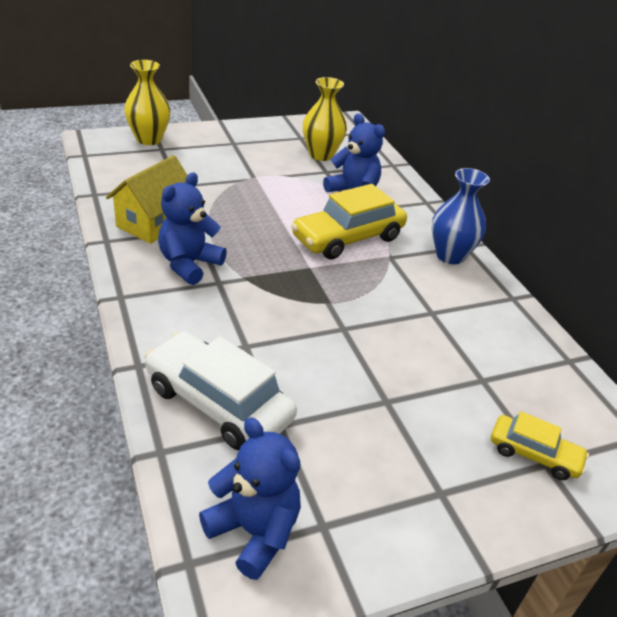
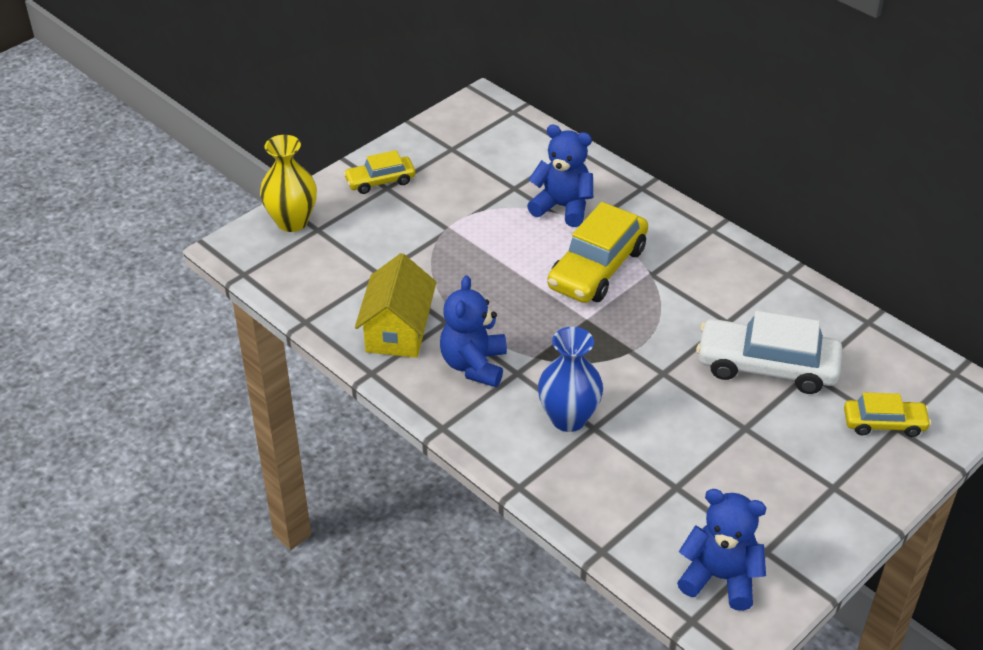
camera: 20 degrees left, 5 degrees up
(218, 403) = (613, 490): white car -> white car (766, 366)
(232, 138) = (380, 181): none -> yellow car
(321, 155) = (492, 166): yellow vase -> none
(450, 255) = (705, 248): blue vase -> blue vase (568, 418)

